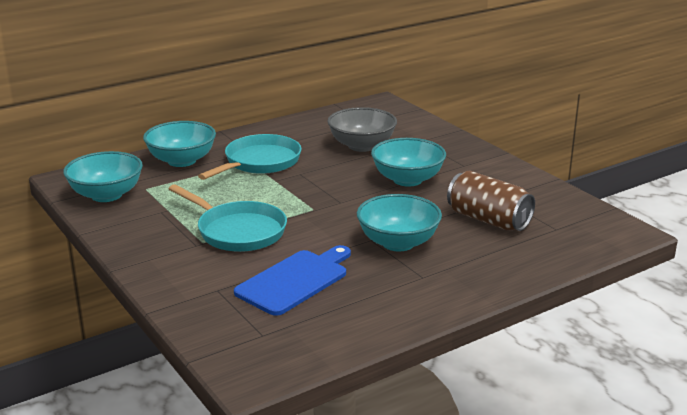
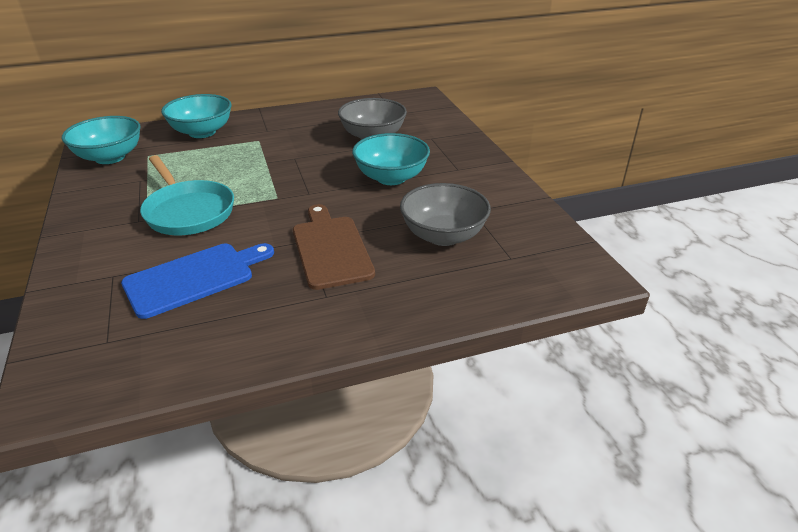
camera: 15 degrees right, 10 degrees up
(259, 162) = (267, 142): turquoise pan -> none
(398, 243) = (330, 249): turquoise bowl -> brown cutting board
(488, 220) = (443, 235): brown can -> grey bowl

